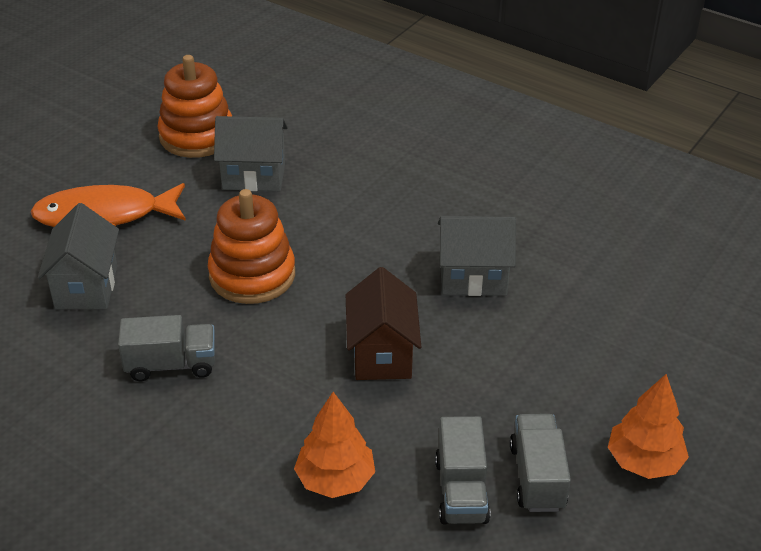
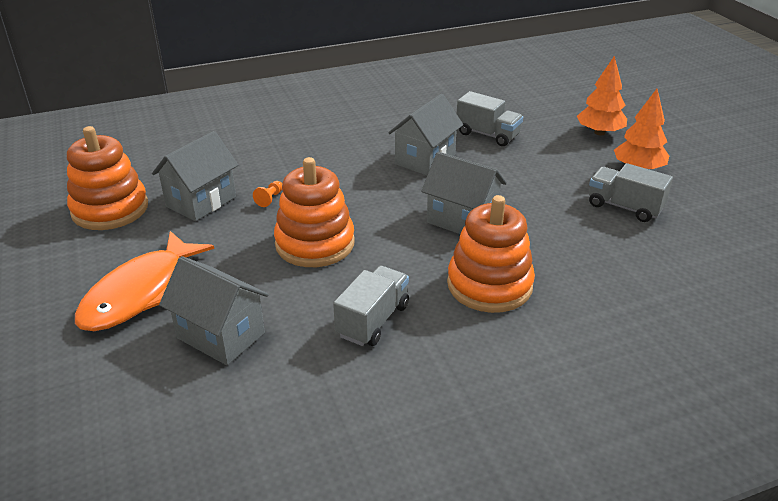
camera: 55 degrees left, 5 degrees down
(286, 420) = (489, 285): none -> orange stacking toy
(296, 212) = (270, 199): none -> orange pawn
(335, 479) = (567, 285): orange tree -> orange tree (599, 132)
(382, 354) = (461, 220): brown house -> grey house
(461, 491) = (616, 238): grey truck -> grey truck (487, 135)

